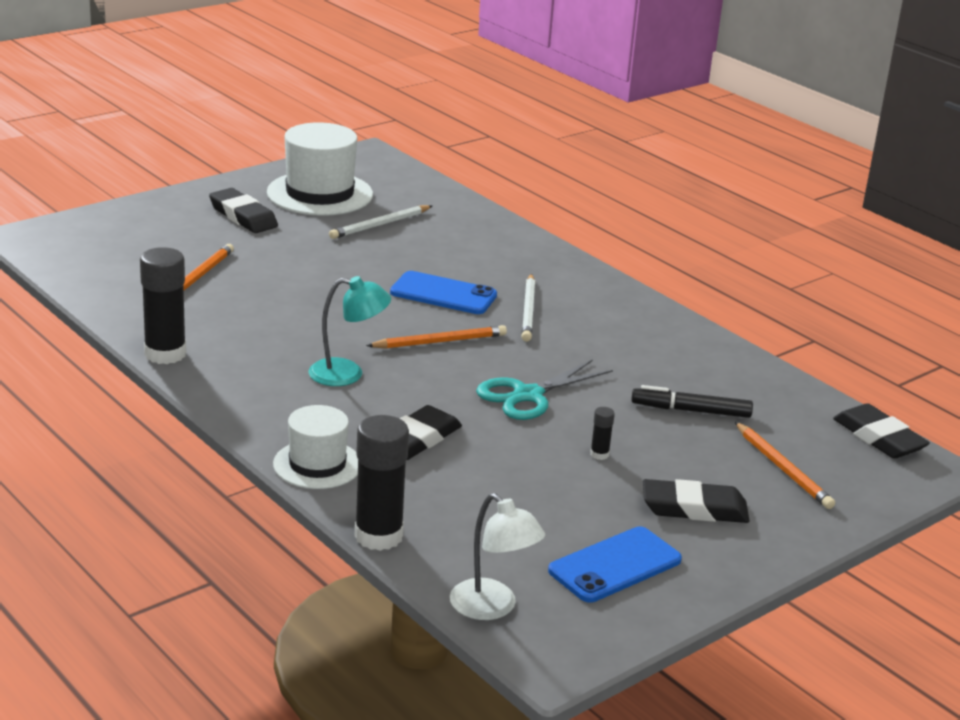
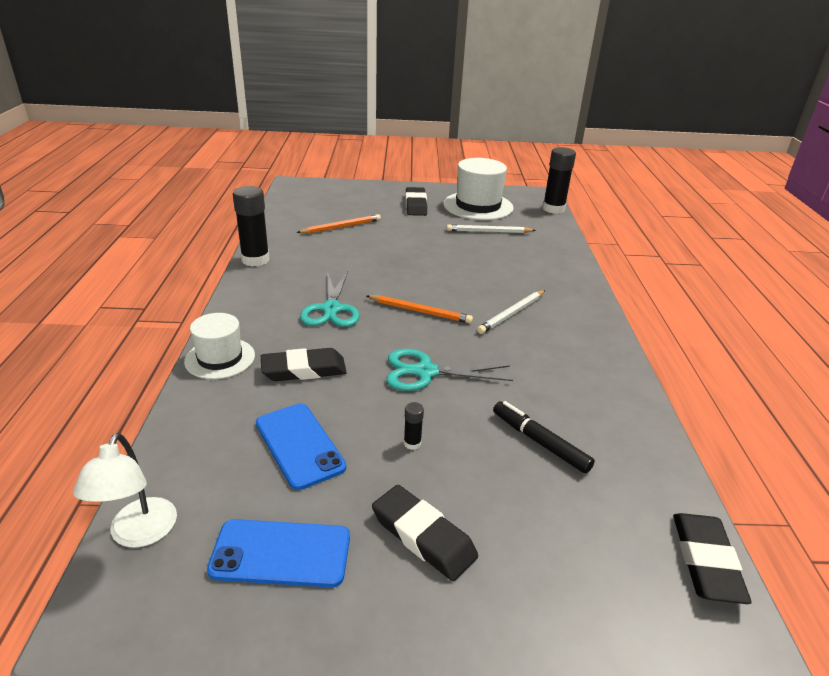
camera: 40 degrees right, 5 degrees up
(347, 374) = (331, 309): turquoise lamp -> turquoise scissors
(378, 536) = (169, 427): black glue stick -> black glue stick (553, 209)
(443, 294) = (468, 283): blue phone -> blue phone (299, 445)
(782, 468) = (559, 541): orange pencil -> none

